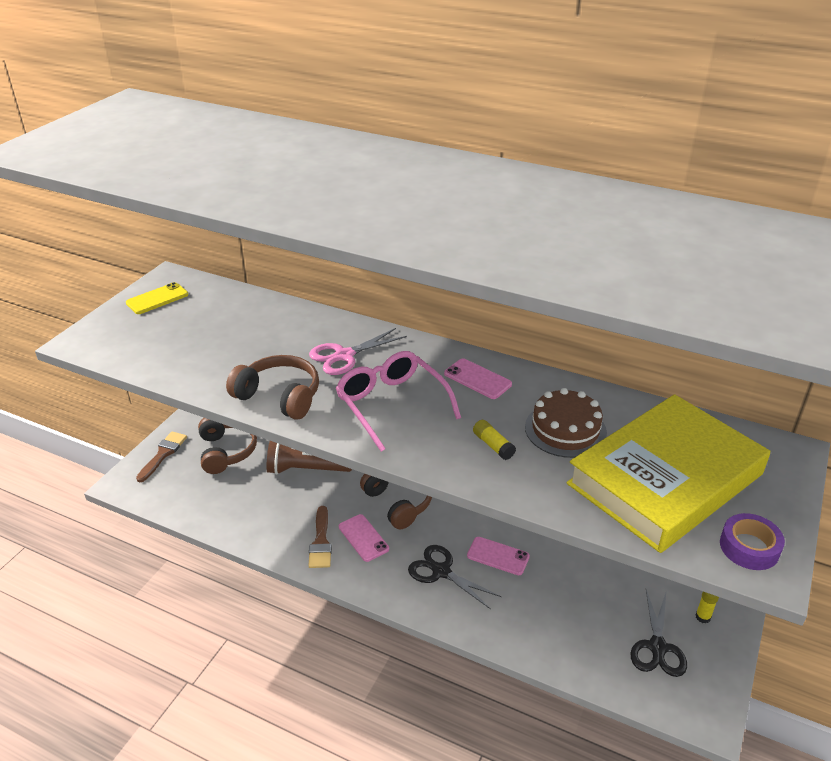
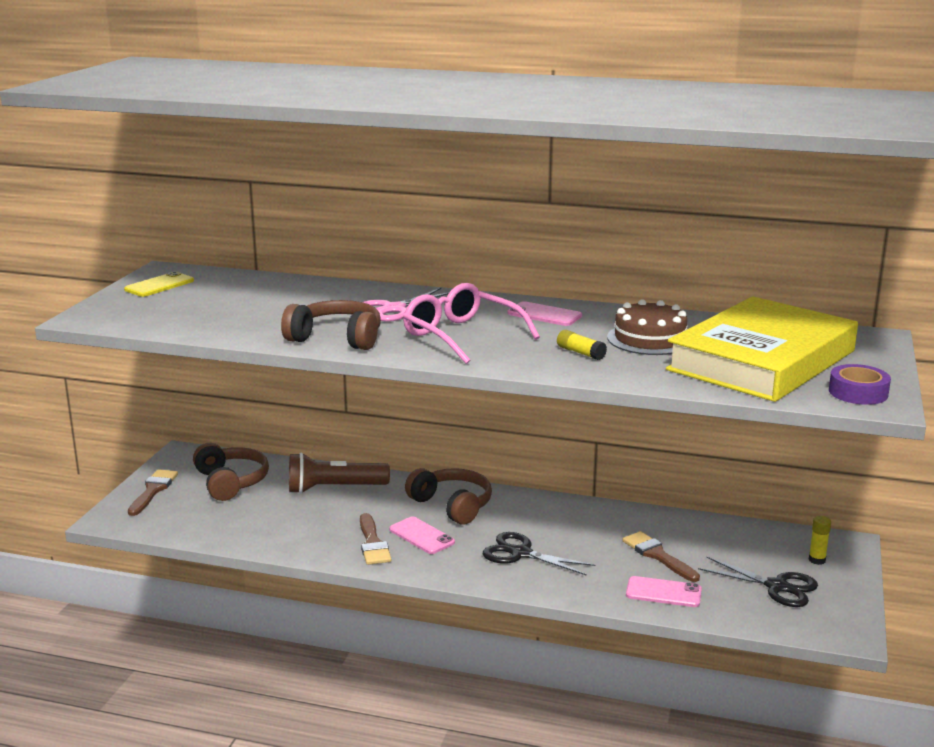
camera: 10 degrees left, 15 degrees down
(498, 556) = (580, 536): pink phone -> pink phone (663, 592)
(559, 591) = (657, 555): none -> brown brush
(657, 647) = (777, 586): black scissors -> black scissors turned 60 degrees counterclockwise

